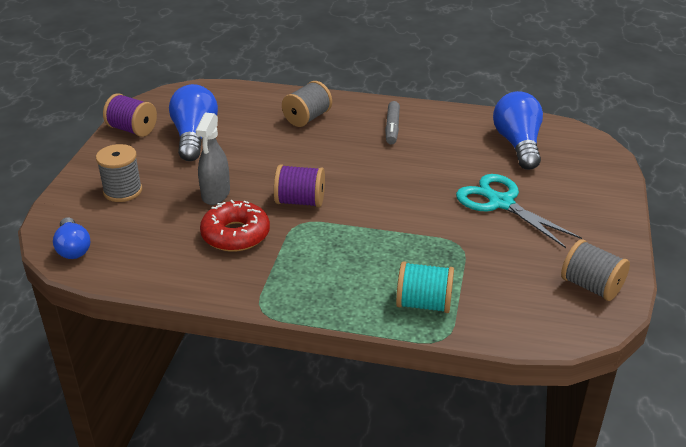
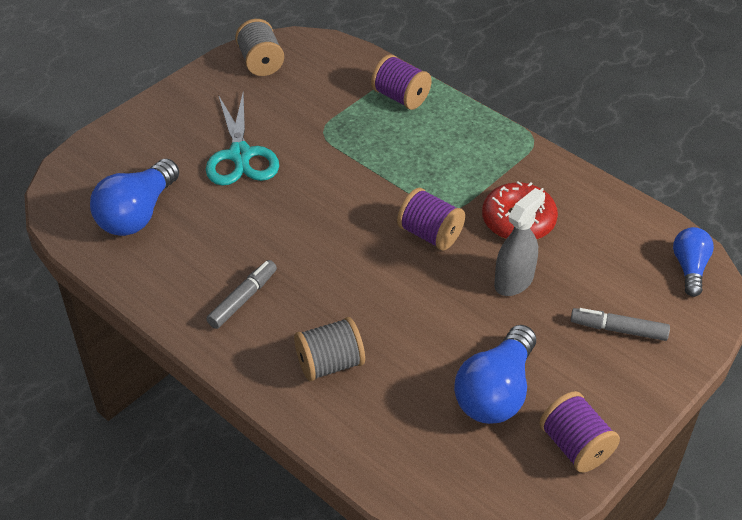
camera: 150 degrees left, 10 degrees up
(123, 191) = (618, 330): grey spool -> grey marker
(423, 304) = (401, 97): turquoise spool -> purple spool

